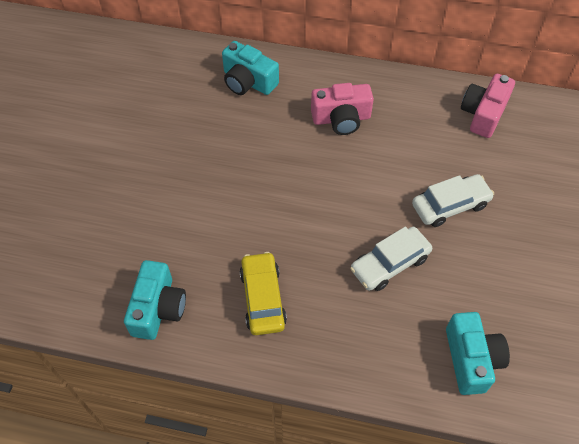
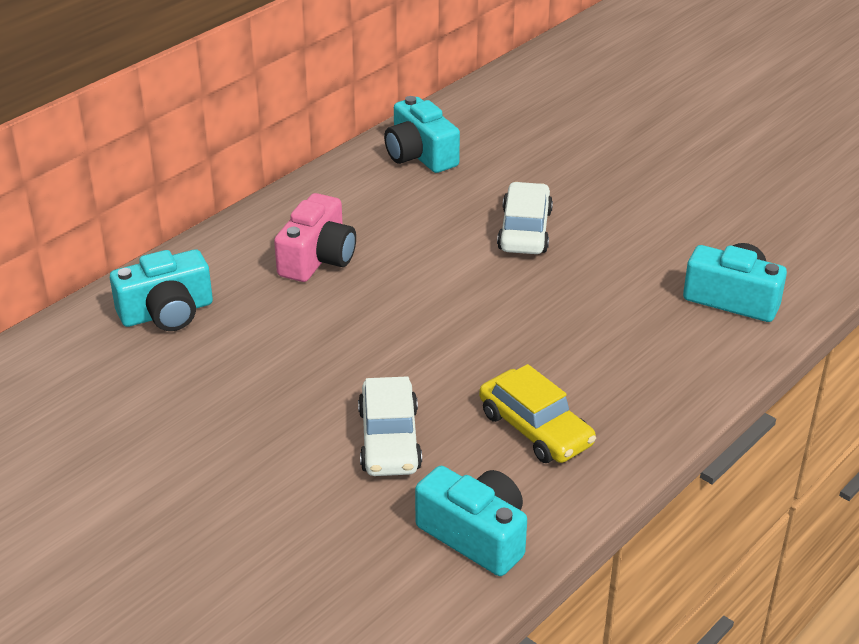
camera: 60 degrees left, 20 degrees down
(262, 298) = (535, 429): yellow car -> yellow car turned 150 degrees counterclockwise
(389, 264) = (567, 306): white car -> white car (389, 439)
(483, 114) = (420, 155): pink camera -> turquoise camera

